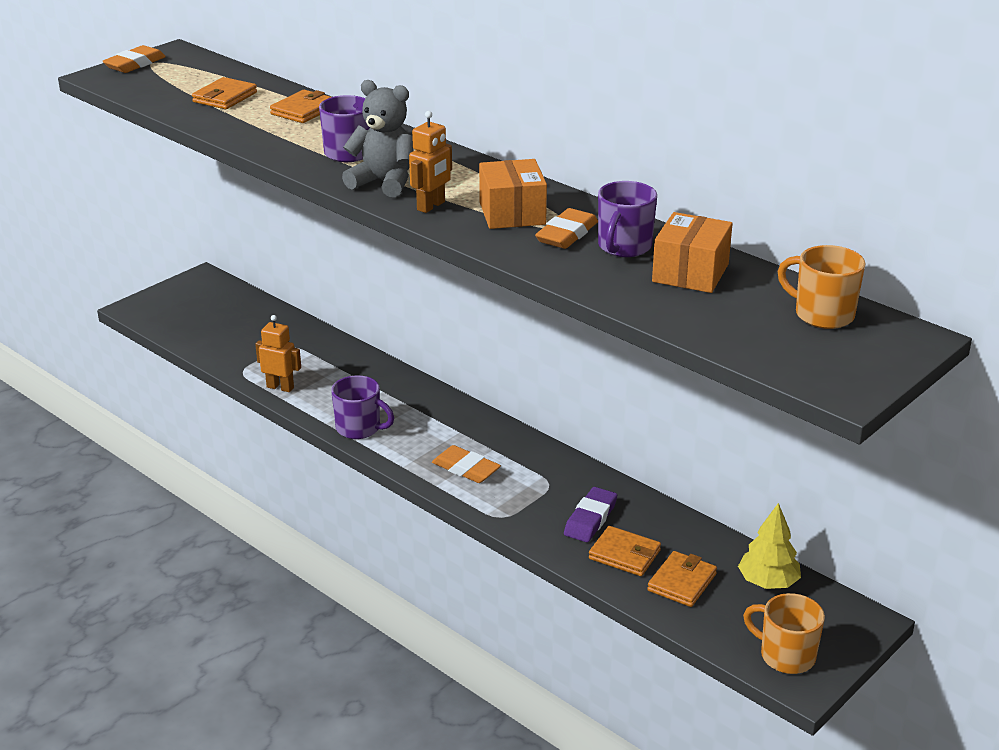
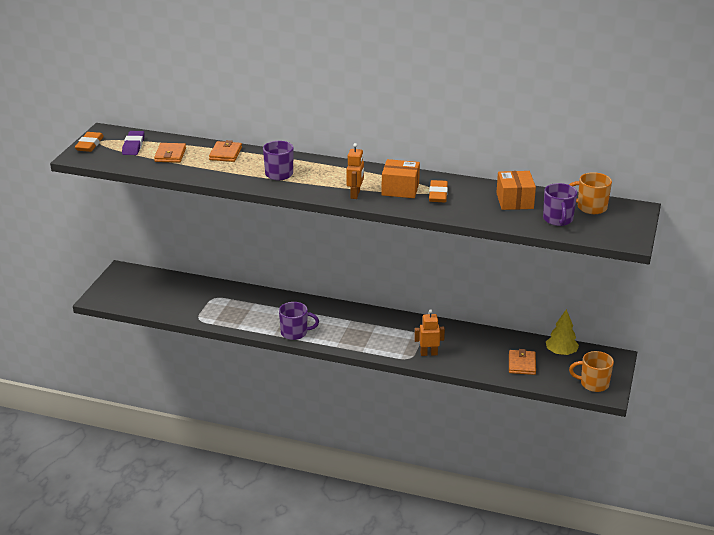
camera: 25 degrees left, 0 degrees up
(280, 387) = (229, 322): orange robot -> orange robot (428, 353)
(384, 182) = (316, 187): grey teddy bear -> none
(466, 468) = (370, 338): orange eraser -> none
(512, 213) = (400, 189): orange box -> orange box turned 45 degrees counterclockwise
(590, 519) = (454, 346): purple eraser -> purple eraser (133, 146)
(624, 247) = (471, 195): purple mug -> purple mug (558, 219)
(624, 554) = (485, 359): orange wallet -> none

